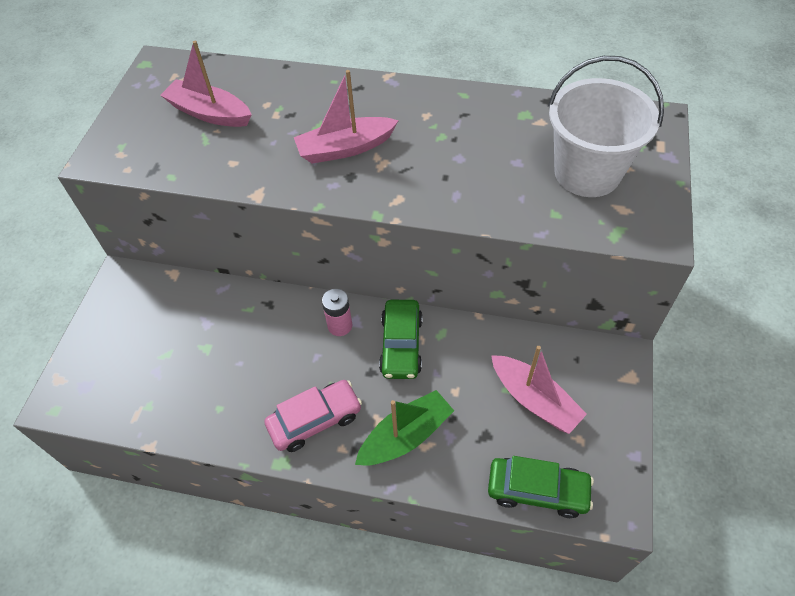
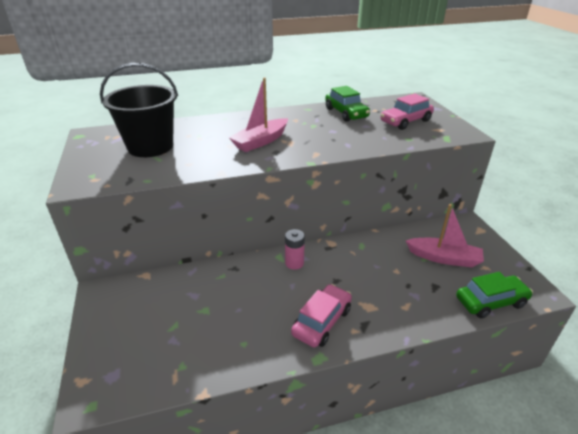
camera: 30 degrees left, 20 degrees down
(209, 113) = (150, 146): pink boat -> black bucket
(401, 345) = (343, 259): green car -> green car (346, 113)
(405, 436) = (389, 306): green boat -> none
(587, 173) = (405, 121): white bucket -> pink car

